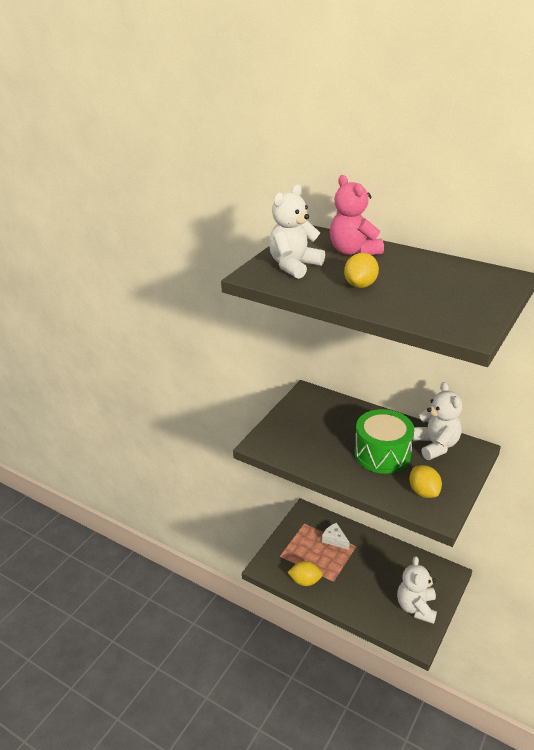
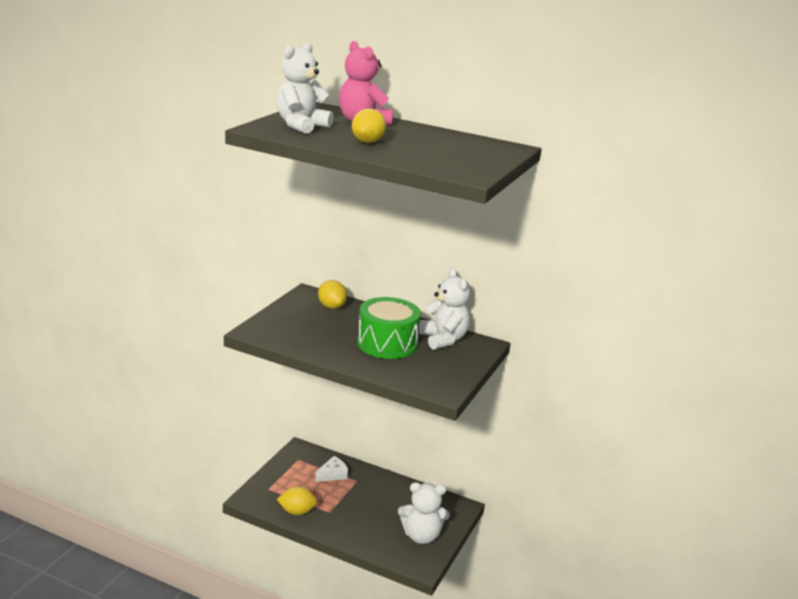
camera: 10 degrees left, 10 degrees down
(334, 540) = (332, 475): white cheese -> white cheese turned 105 degrees clockwise
(416, 607) = (421, 536): white teddy bear -> white teddy bear turned 90 degrees counterclockwise
(423, 492) = (428, 374): yellow lemon -> yellow lemon (331, 306)

